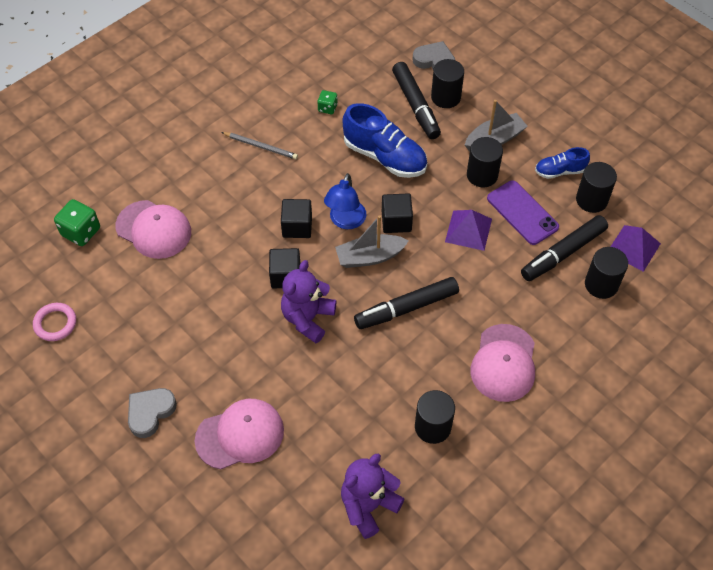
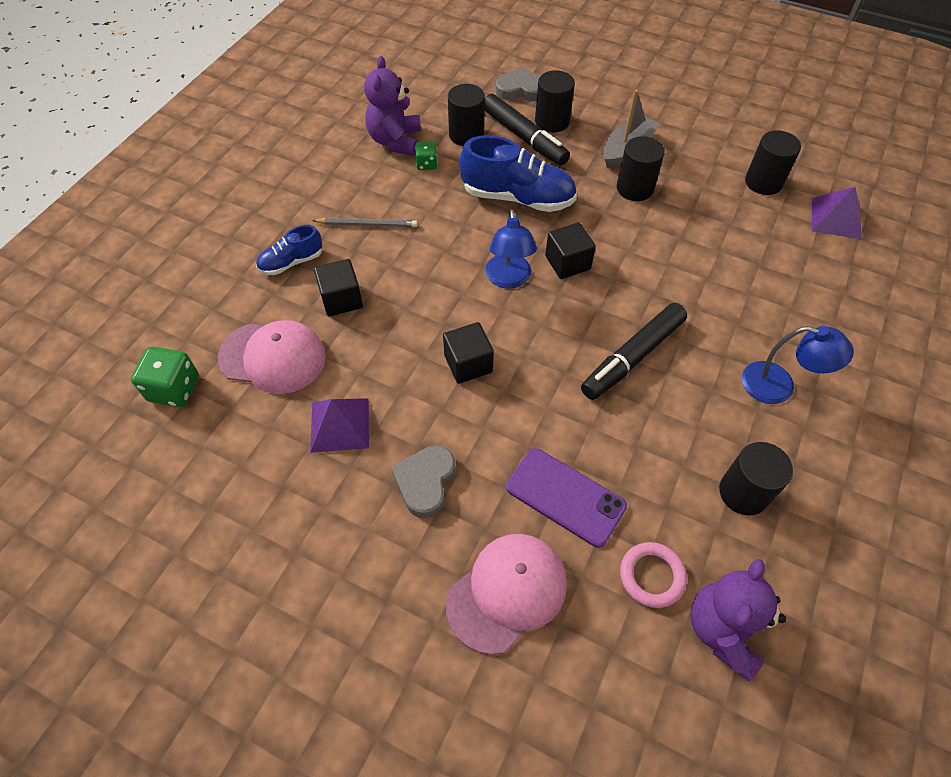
camera: 20 degrees left, 0 degrees up
(55, 323) = (181, 523): pink ring -> pink ring (651, 576)
(150, 412) = (368, 605): grey heart -> grey heart (425, 482)
(297, 226) = (454, 302): black cube -> black cube (341, 299)
(308, 318) = (521, 407): purple teddy bear -> purple teddy bear (395, 141)
(370, 257) = (558, 311): grey boat -> none
(468, 230) = (653, 249): purple pyramid -> purple pyramid (340, 425)
(504, 363) = (779, 386): pink cap -> blue lamp
(522, 212) = (700, 215): purple phone -> purple phone (565, 497)
(560, 171) = (713, 163): blue shoe -> blue shoe (291, 262)
(563, 253) = (768, 244): black marker -> none
(601, 284) = (828, 265): black cylinder -> black cylinder (466, 135)

